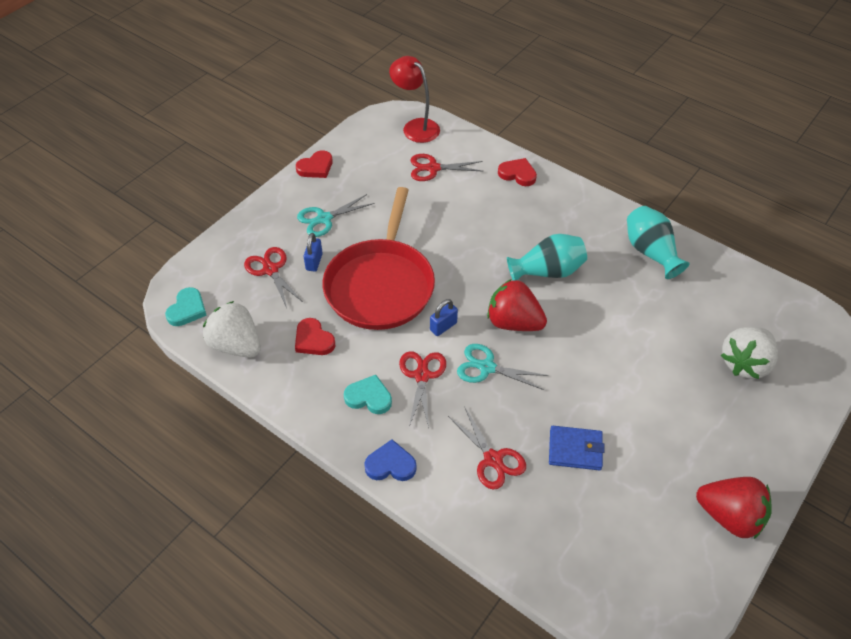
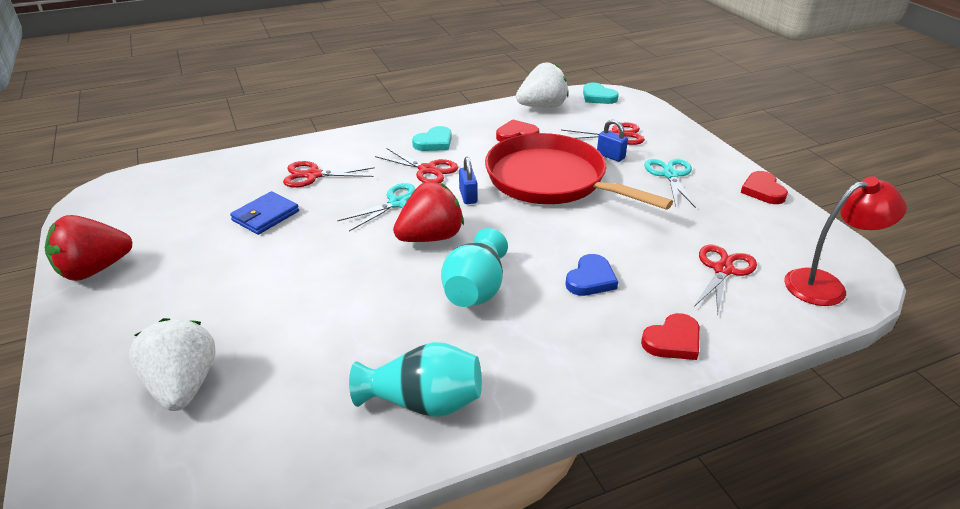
camera: 120 degrees right, 15 degrees down
(390, 464) = (366, 135): blue heart -> blue heart (591, 279)

